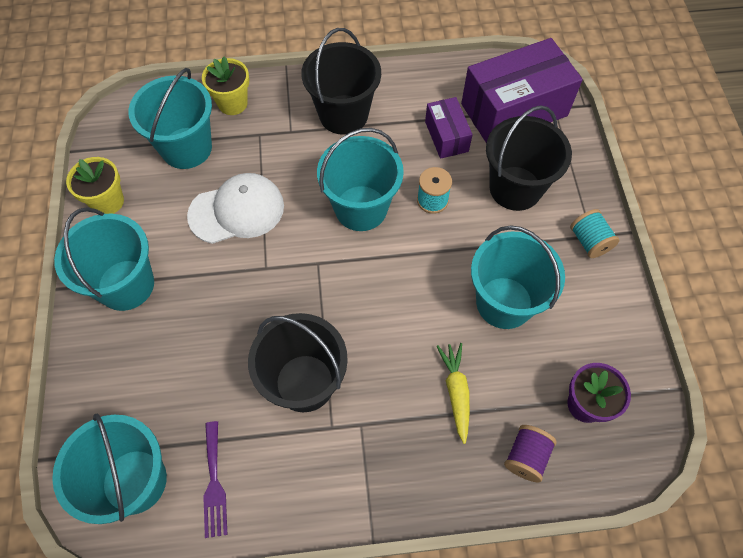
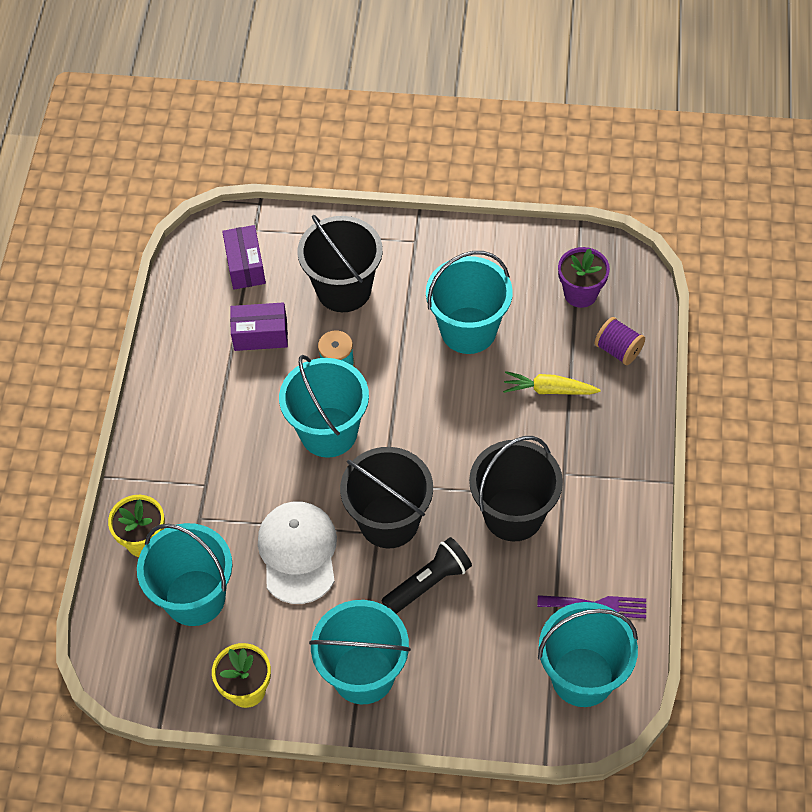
camera: 75 degrees left, 5 degrees down
(220, 320) = (428, 583): none -> black flashlight
(343, 114) = (199, 427): black bucket -> black bucket (389, 521)
(514, 110) = (245, 266): purple box -> purple box, size x0.52
(589, 241) = (421, 245): turquoise spool -> none

